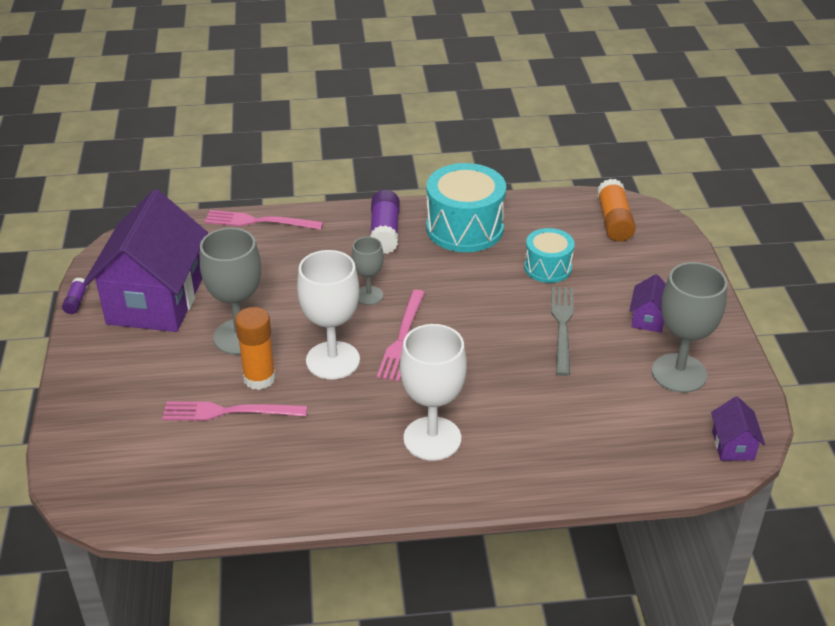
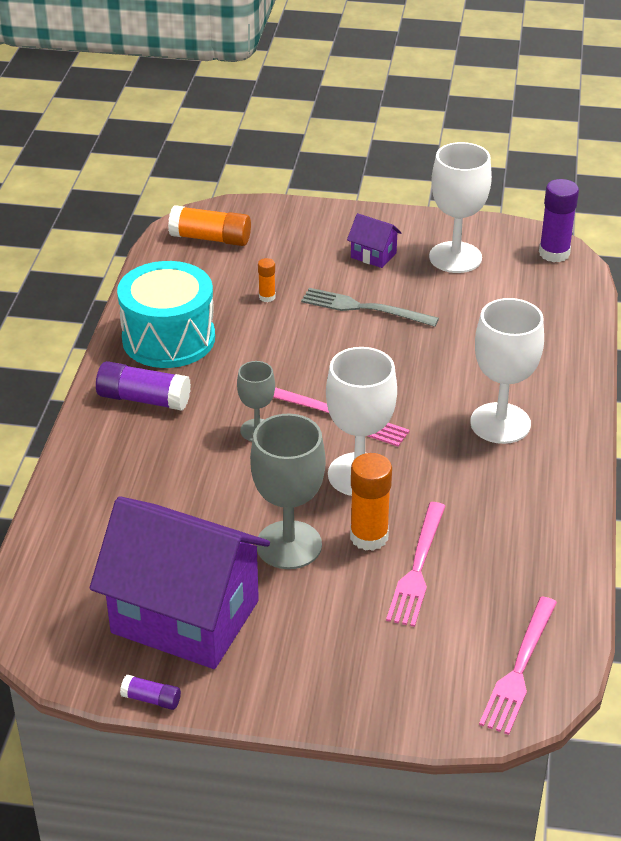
camera: 75 degrees left, 0 degrees up
(259, 221) = (62, 502): pink fork -> pink fork (519, 669)
(548, 267) = (267, 297): turquoise drum -> orange glue stick
(679, 373) = (455, 257): grey goblet -> white goblet
(733, 445) = (554, 253): purple house -> purple glue stick

